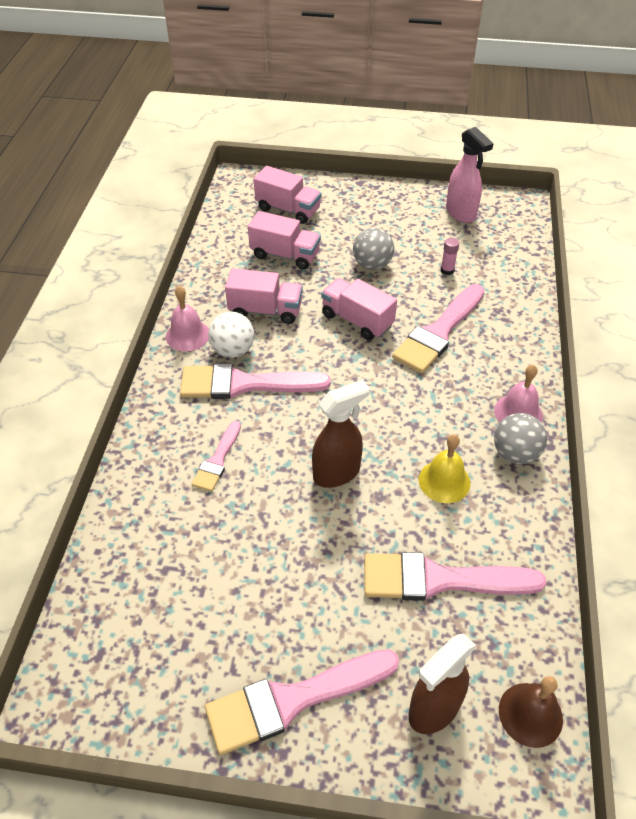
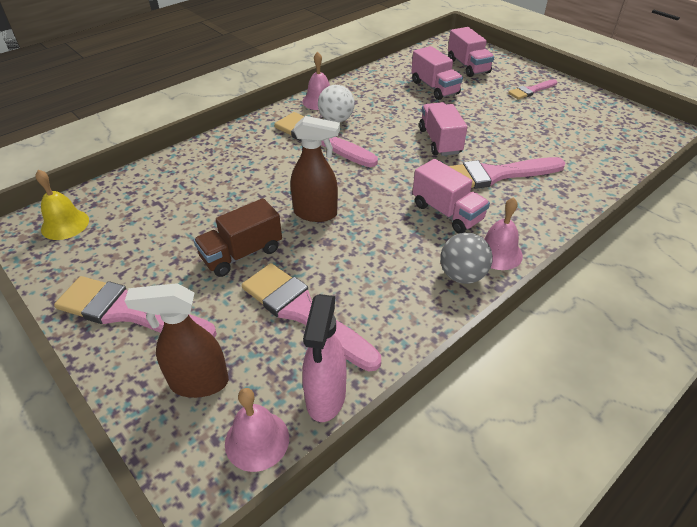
camera: 40 degrees right, 5 degrees down
(217, 460) = (254, 168): pink brush -> pink brush (531, 90)
(265, 310) = (383, 110): pink truck -> pink truck (447, 212)
(321, 563) = (241, 254): none -> brown truck
(372, 265) = (492, 117): grey ball -> none
(444, 481) = (383, 260): yellow bell -> yellow bell (65, 224)
(447, 270) = (549, 144): pink glue stick -> none
(461, 213) = (605, 116): pink spray bottle -> pink spray bottle (325, 397)
(530, 714) = (257, 440): brown bell -> pink bell

